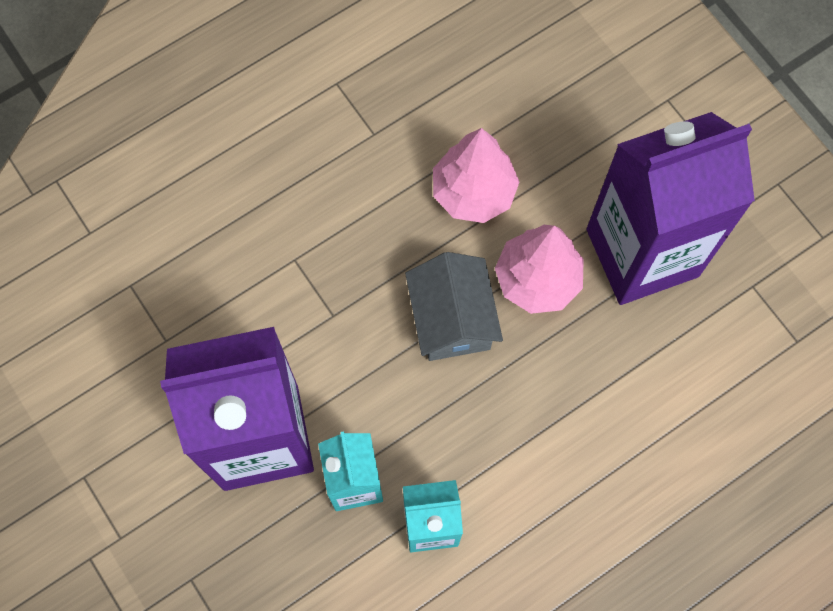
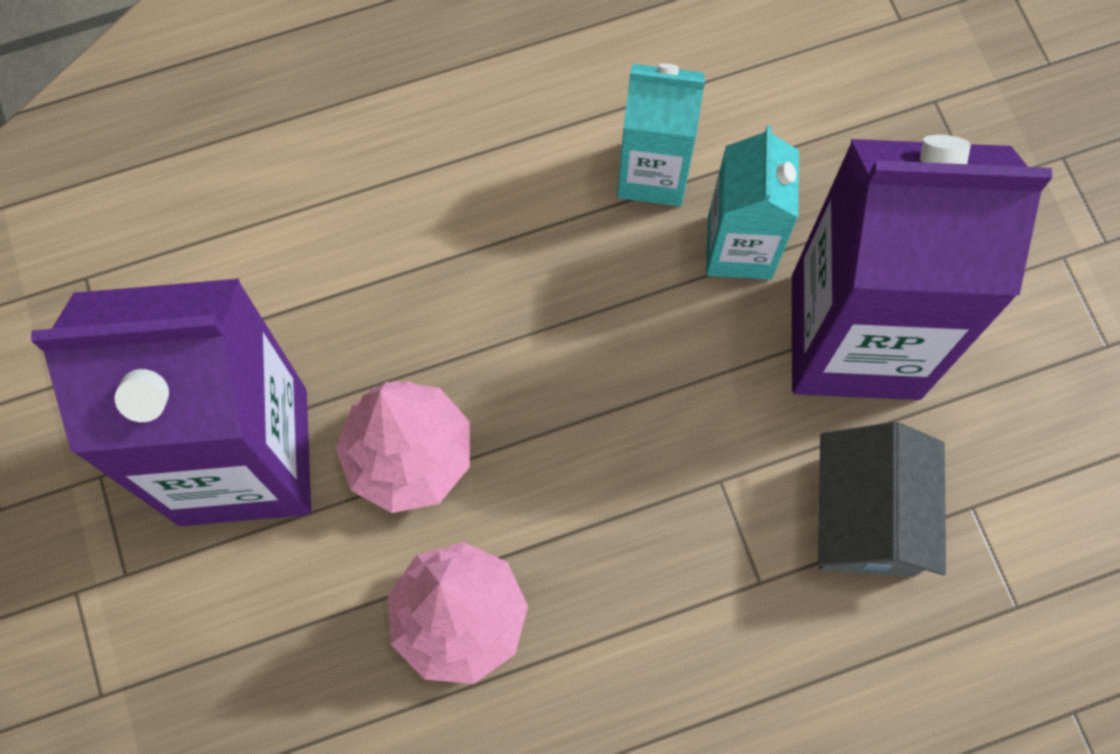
camera: 165 degrees left, 0 degrees up
(452, 319) = (549, 430): grey house -> grey house (866, 516)

